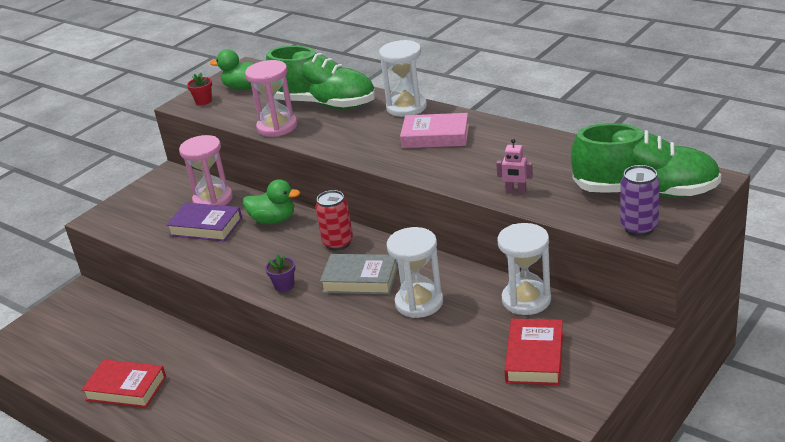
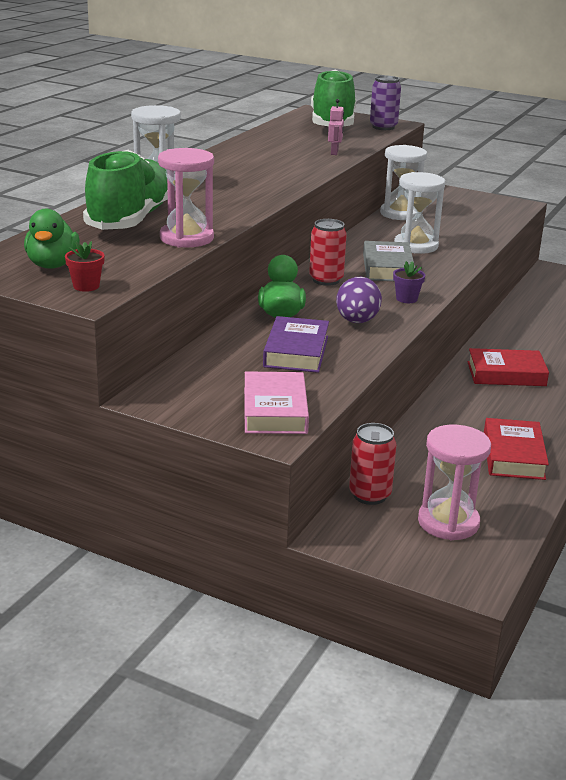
camera: 105 degrees left, 5 degrees down
(114, 309) = (370, 495): none -> red can
(213, 199) = (229, 355): pink hourglass -> pink hourglass (448, 522)
(247, 256) = (357, 321): none -> purple egg
(435, 136) = (229, 175): pink book -> pink book (274, 410)
(535, 357) = (469, 212): red book -> red book (506, 374)

